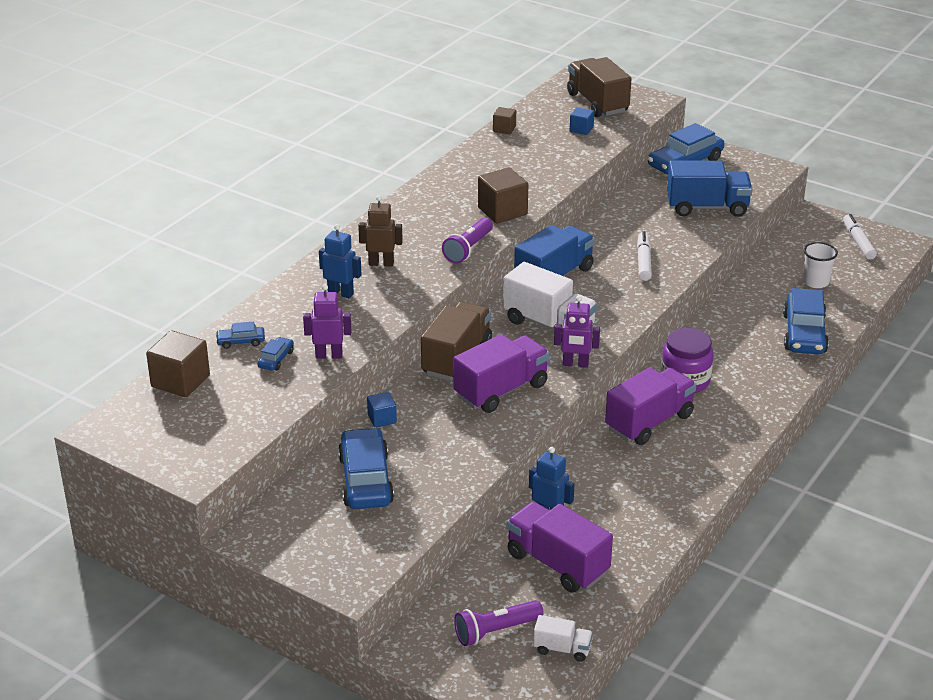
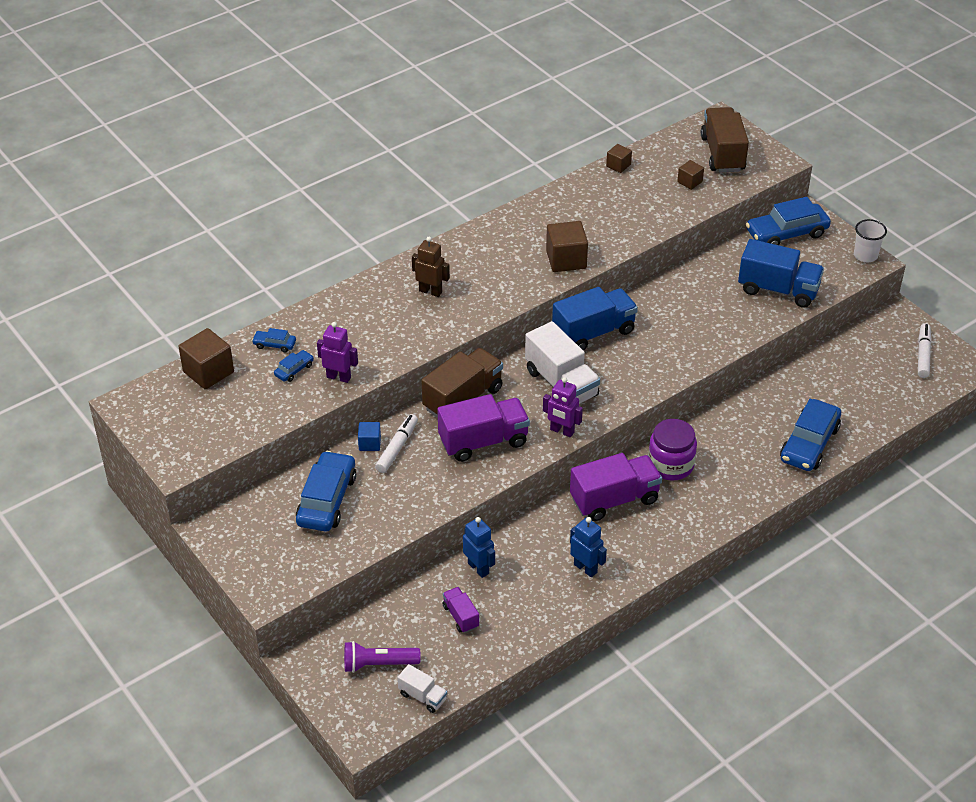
camera: 20 degrees right, 10 degrees up
(341, 293) = (380, 315): blue robot -> blue robot (585, 568)
(468, 249) = (514, 294): purple flashlight -> none
(557, 564) = (460, 616): purple truck -> purple truck, size x0.51
(581, 129) = (689, 182): blue cube -> brown cube
(643, 261) = (684, 336): white marker -> white marker (397, 447)
(816, 282) = (854, 390): white cup -> white cup (865, 255)

